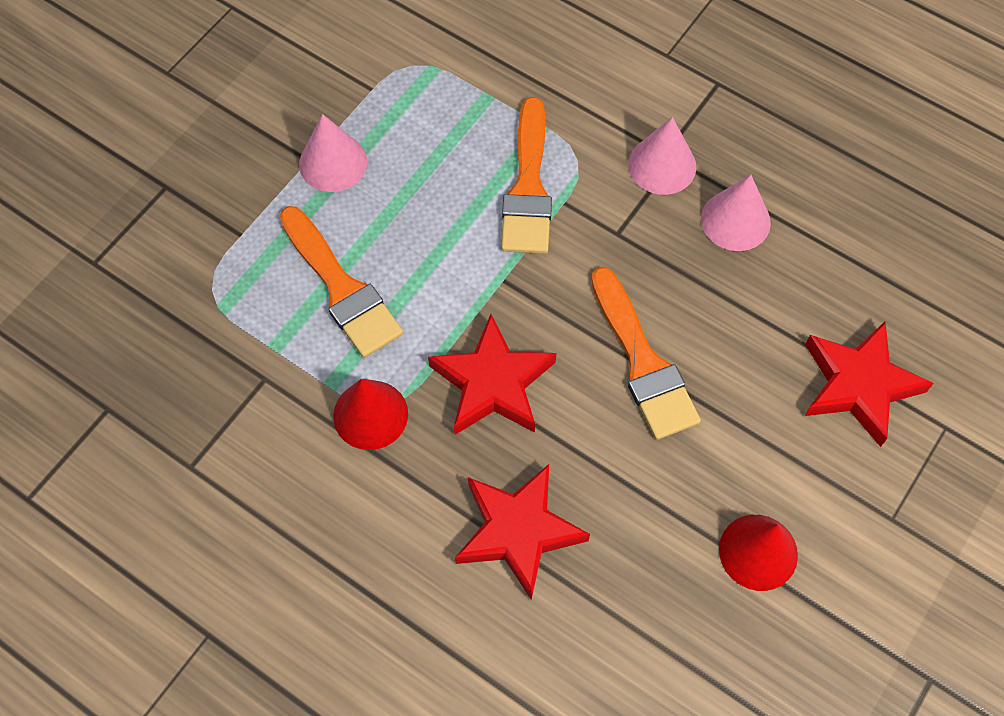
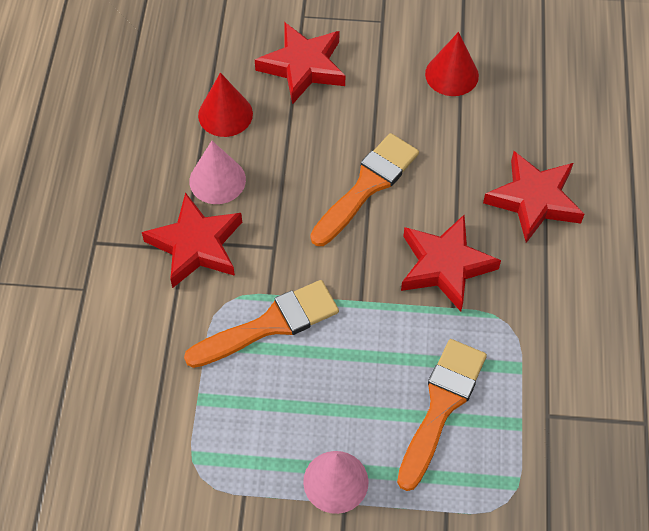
camera: 120 degrees left, 5 degrees down
(370, 414) = (522, 328): red cone -> red cone (225, 114)
(662, 165) = (196, 245): pink cone -> red star

